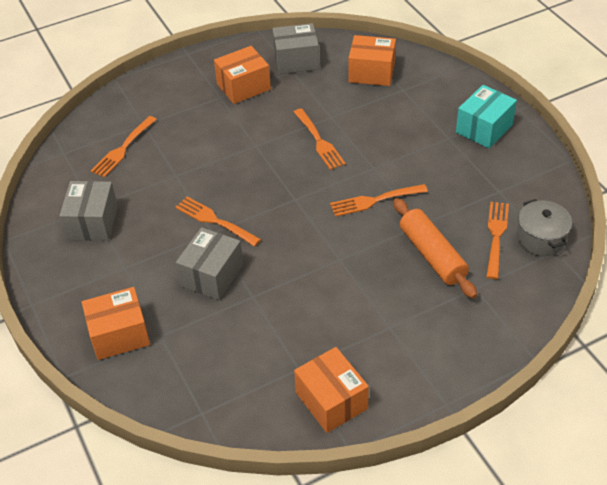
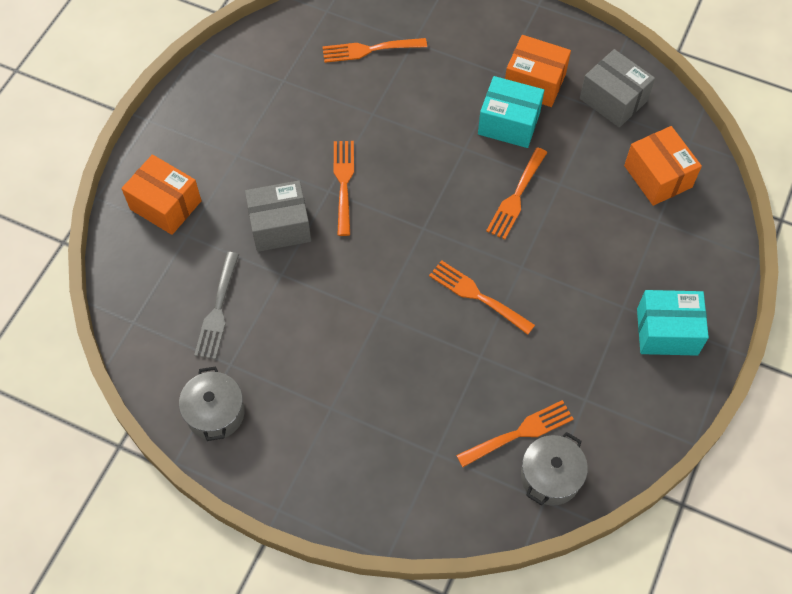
camera: 50 degrees right, 15 degrees up
(92, 222) = (266, 94): grey box -> none
(245, 351) = (218, 310): none -> grey fork
(260, 114) = (509, 123): none -> turquoise box
(331, 400) = (215, 413): orange box -> grey pot
(432, 255) = (447, 390): orange rolling pin -> none

